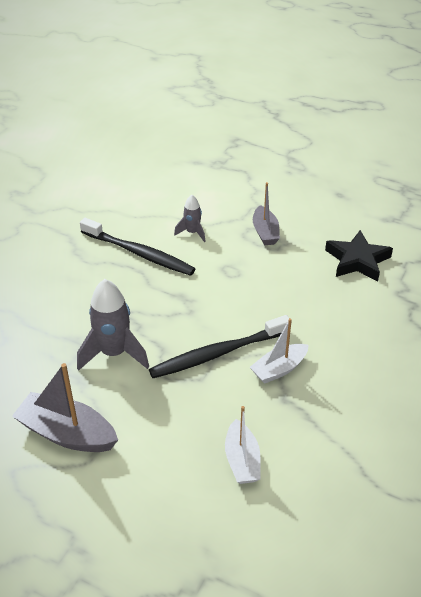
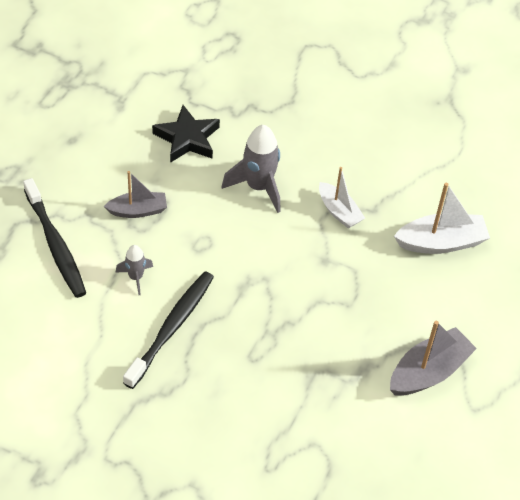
camera: 95 degrees left, 10 degrees up
(67, 433) = (428, 372): grey boat -> grey boat turned 150 degrees counterclockwise
(114, 353) = (327, 341): grey rocket -> grey rocket (258, 187)
(217, 353) = (322, 257): black toothbrush -> black toothbrush (55, 245)
(242, 460) = (441, 242): white boat -> white boat, size x1.52

